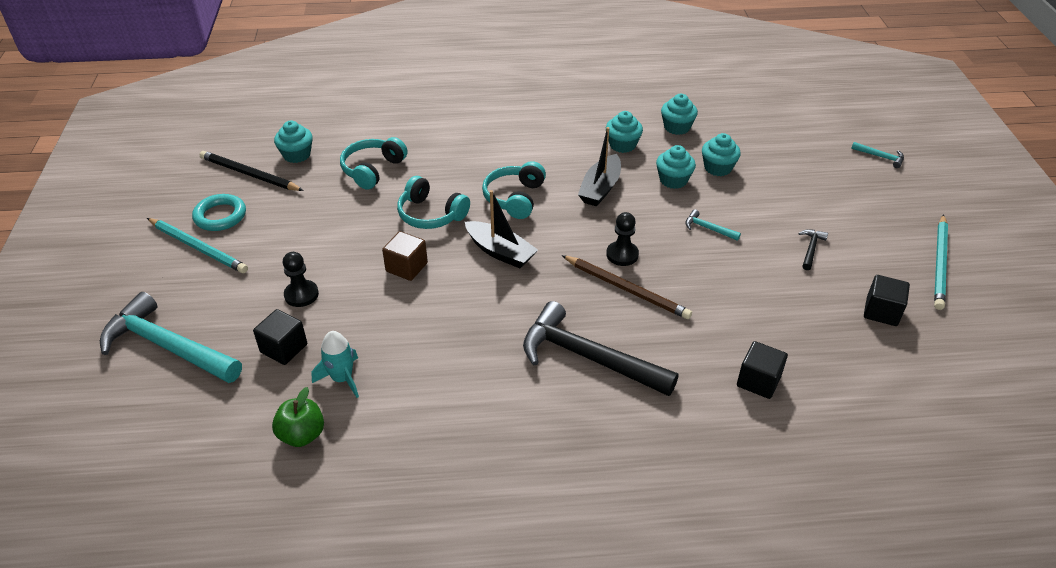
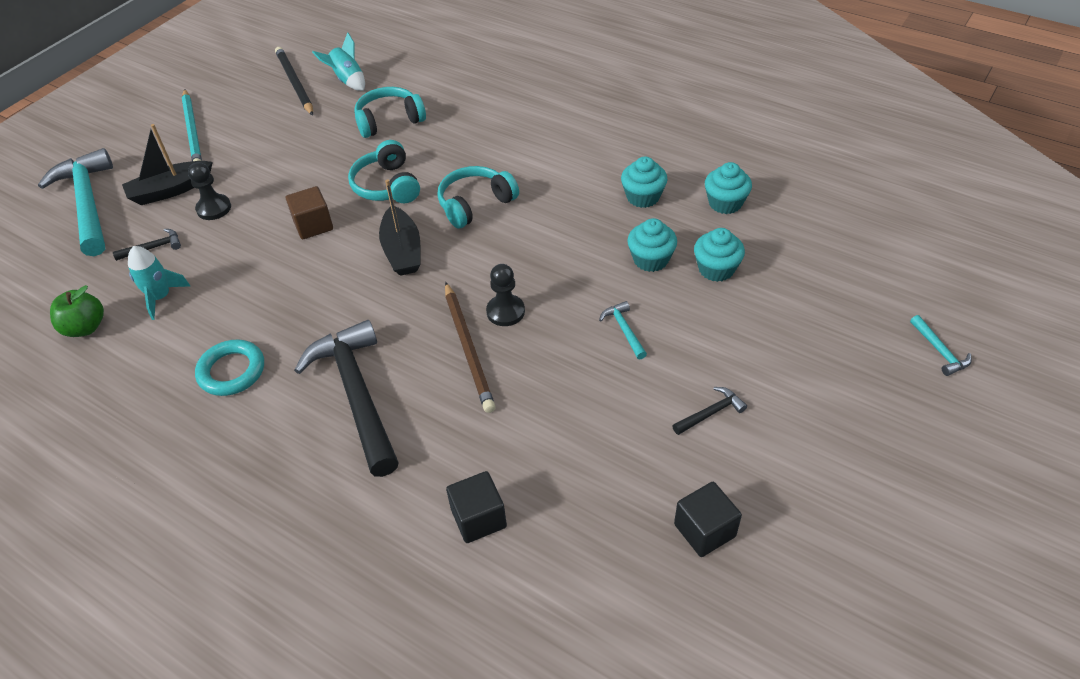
camera: 40 degrees right, 5 degrees up
(220, 216) = (235, 111): turquoise ring -> turquoise ring (232, 371)
(284, 348) = (153, 248): black cube -> black hammer
(297, 155) = (347, 80): turquoise cupcake -> turquoise rocket
(600, 188) = (565, 233): black boat -> black boat (171, 190)
(940, 263) = (852, 519): turquoise pencil -> none

